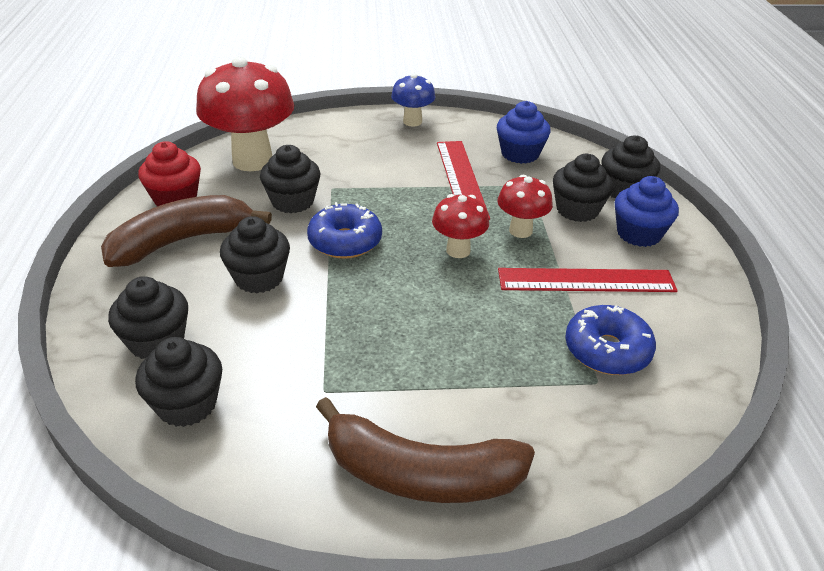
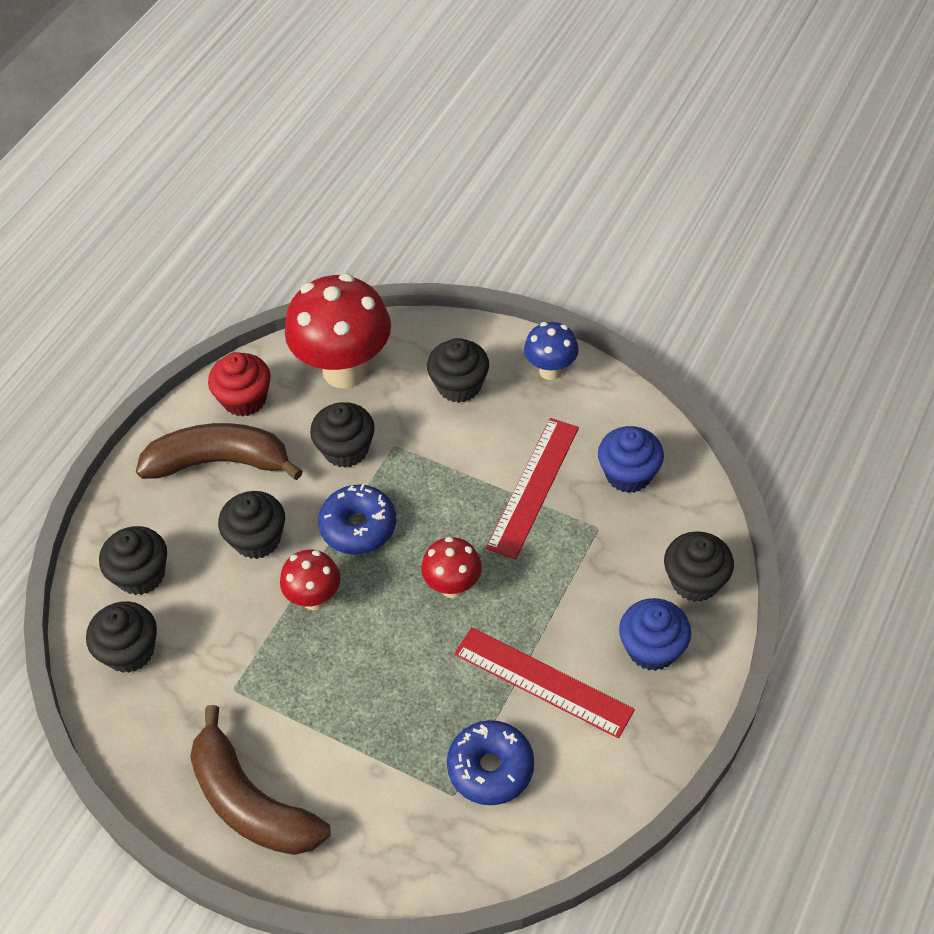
camera: 35 degrees right, 15 degrees up
(520, 231) = (534, 588): red mushroom -> red mushroom (315, 599)
(577, 210) = (617, 586): black cupcake -> black cupcake (459, 385)

